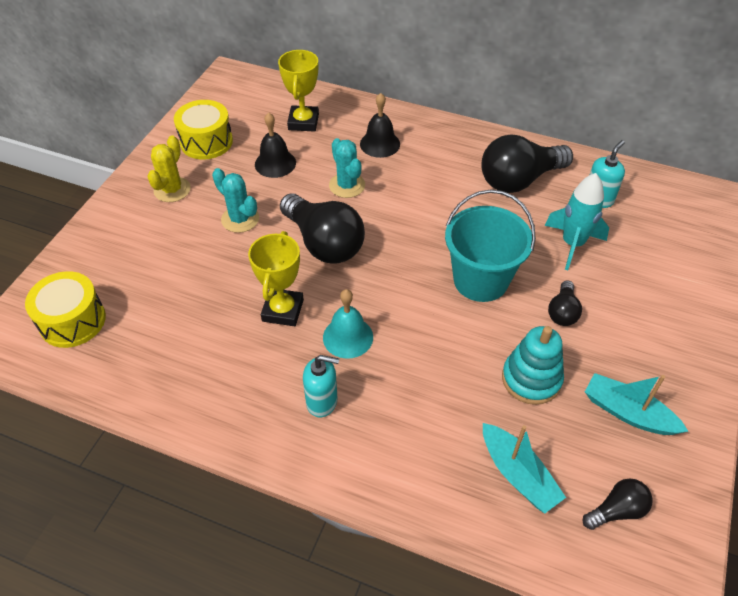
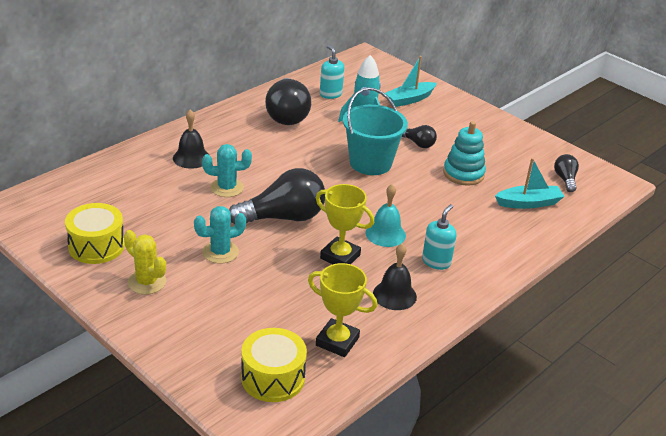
camera: 70 degrees left, 15 degrees down
(275, 163) = (165, 215): black bell -> black bell (394, 295)
(303, 122) = (124, 186): yellow trophy -> yellow trophy (337, 341)
(628, 412) = (504, 151): turquoise boat -> turquoise boat (409, 99)

